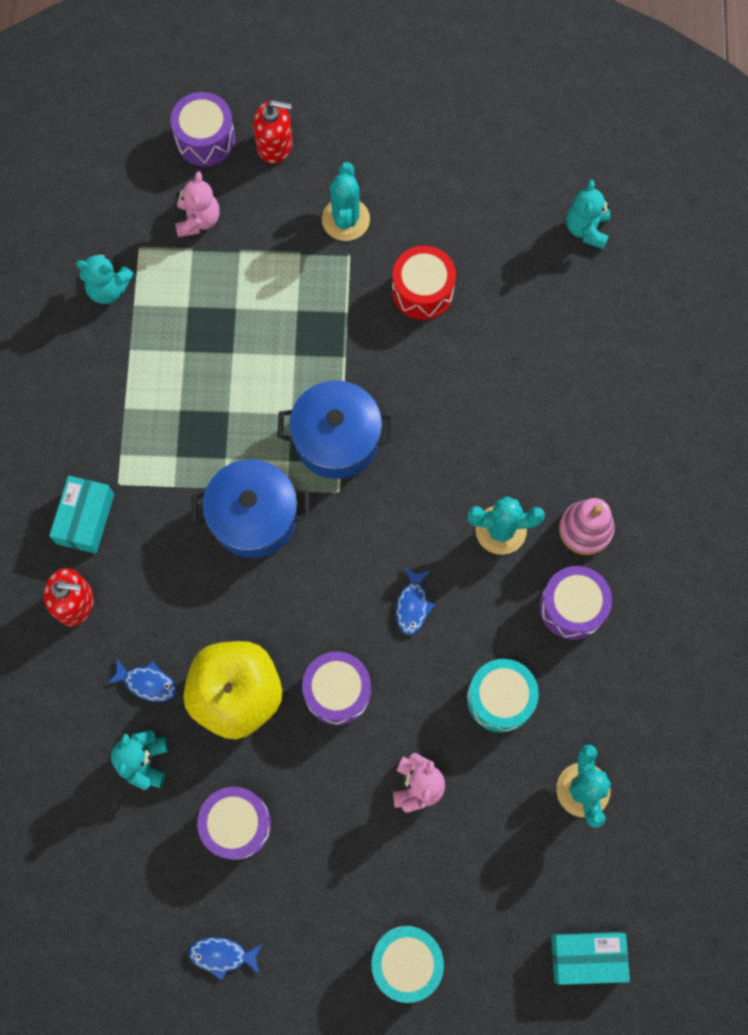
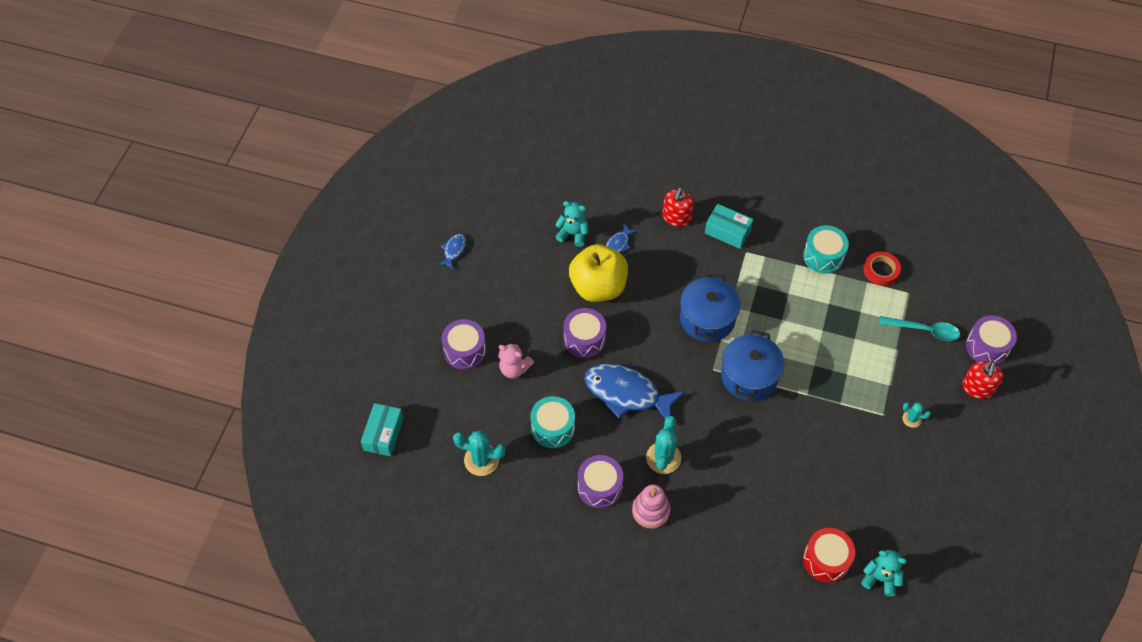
camera: 105 degrees right, 15 degrees down
(108, 289) = (881, 271): turquoise teddy bear -> red tape
(198, 220) = (924, 330): pink teddy bear -> turquoise spoon
(236, 824) = (523, 271): purple drum -> purple drum (465, 350)
(345, 219) = (911, 419): turquoise cactus -> turquoise cactus, size x0.56
(406, 962) = (417, 338): turquoise drum -> turquoise drum (823, 256)
(412, 605) = (627, 393): blue fish -> blue fish, size x2.22
(422, 291) = (848, 454): red drum -> red drum (826, 560)

